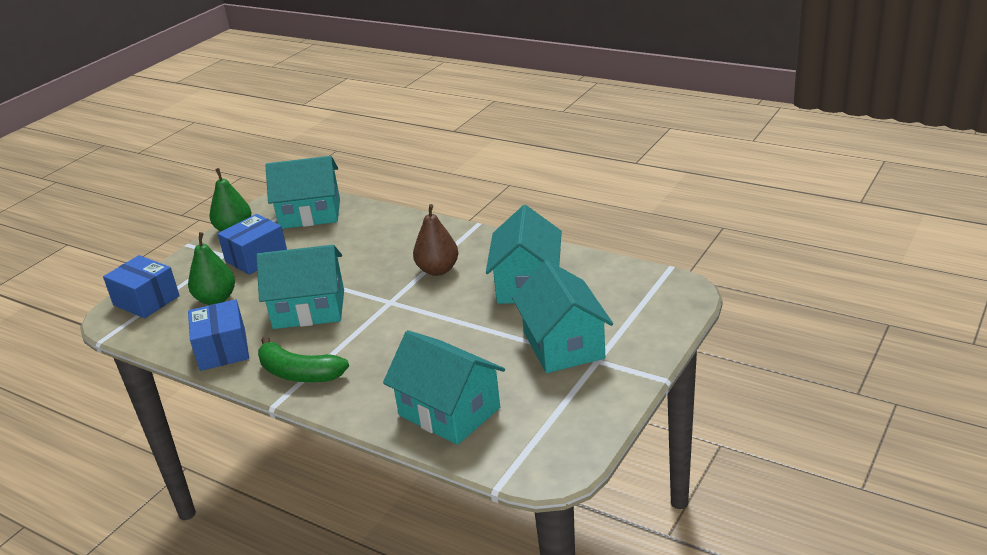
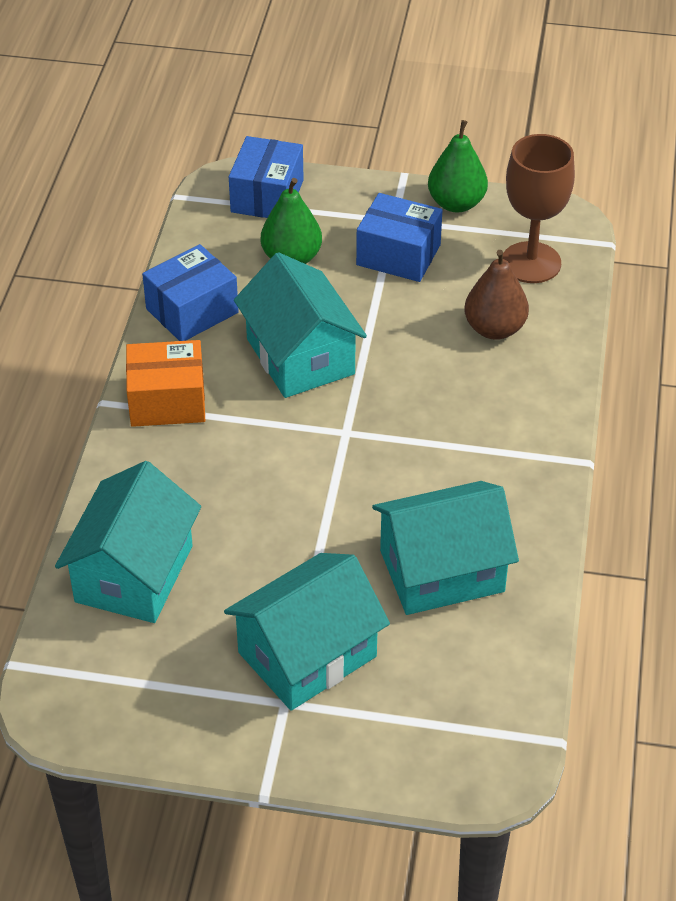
camera: 65 degrees right, 15 degrees up
(299, 373) = (167, 401): green banana -> orange box
(310, 214) = (531, 263): turquoise house -> brown goblet
(438, 270) = (440, 457): brown pear -> brown pear (494, 329)

